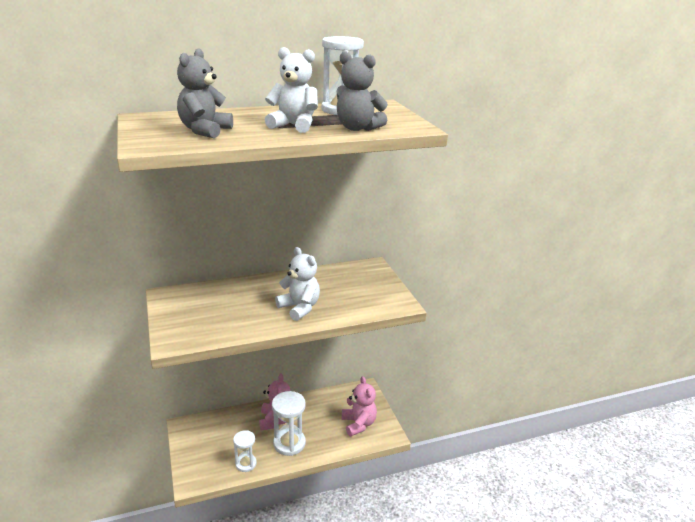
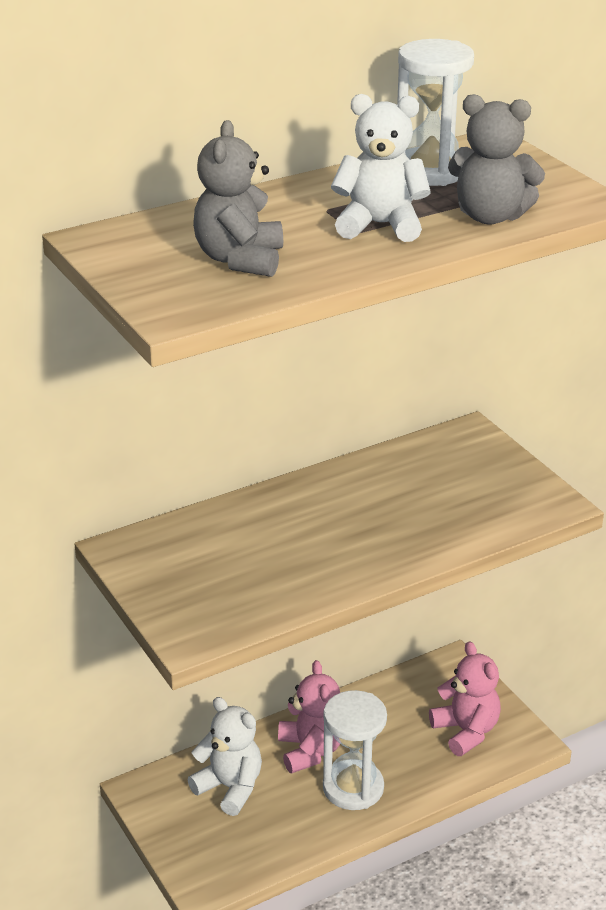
camera: 10 degrees left, 5 degrees up
(246, 464) = (289, 837): white hourglass -> none
(299, 308) = (380, 538): white teddy bear -> white teddy bear (230, 787)

